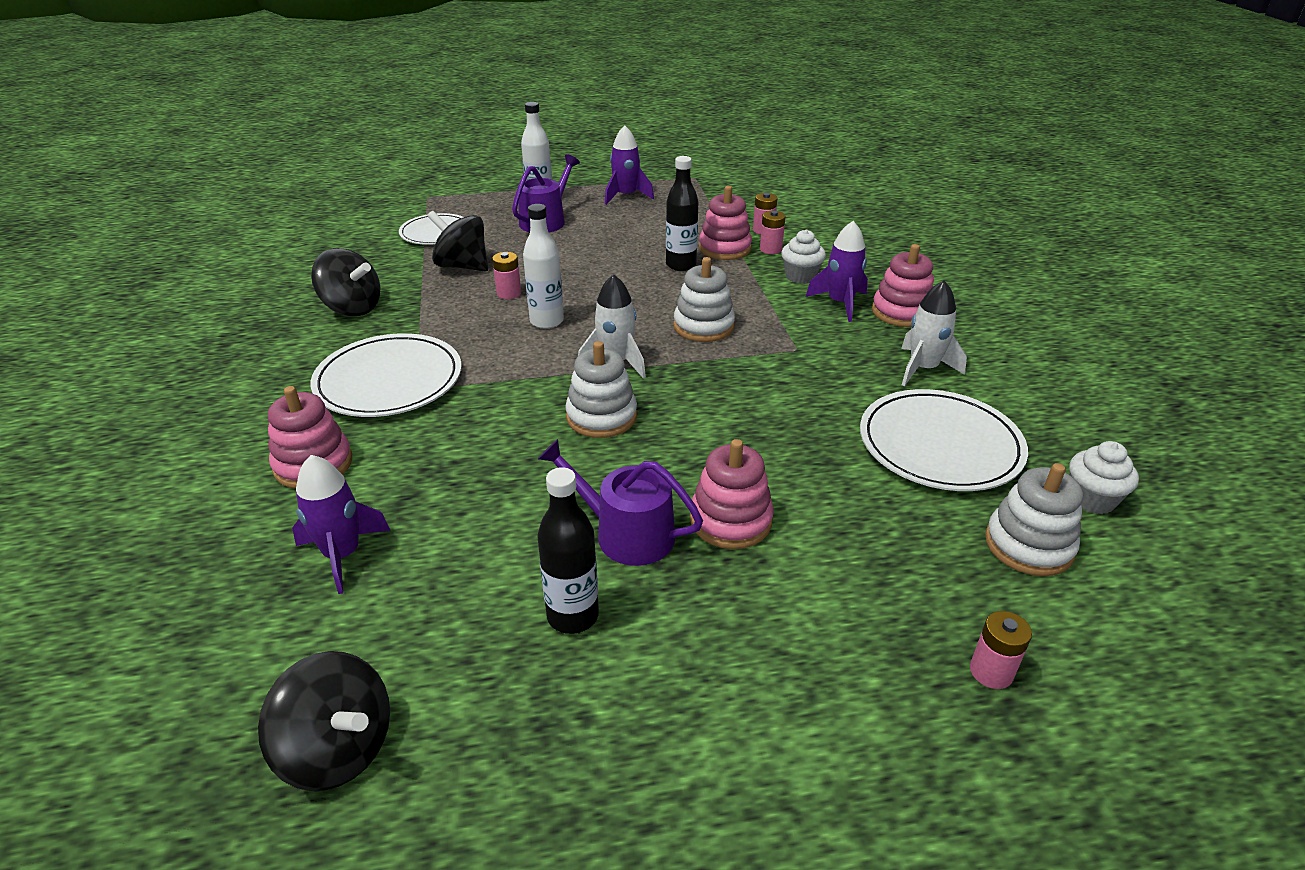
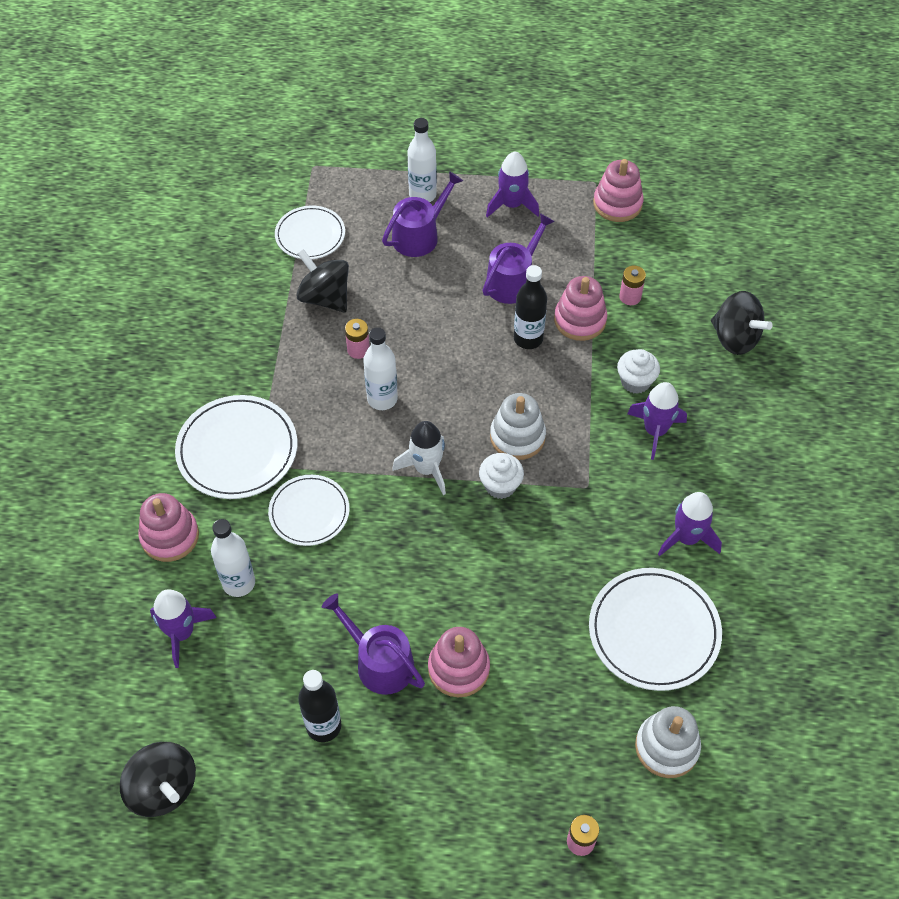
camera: 15 degrees right, 20 degrees up
(352, 308) = (219, 342): black spinning top -> black spinning top (735, 338)
(414, 491) = (239, 583): none -> white bottle
(490, 415) = (309, 512): none -> white plate
(601, 417) = (396, 534): white stacking toy -> none
(648, 234) = (513, 280): none -> purple watering can
(770, 249) = (624, 331): pink battery -> none
(901, 312) = (706, 457): pink stacking toy -> pink stacking toy (617, 204)
(923, 369) = (687, 538): white rocket -> purple rocket
(1091, 499) = (742, 717): white cupcake -> white cupcake (500, 486)

